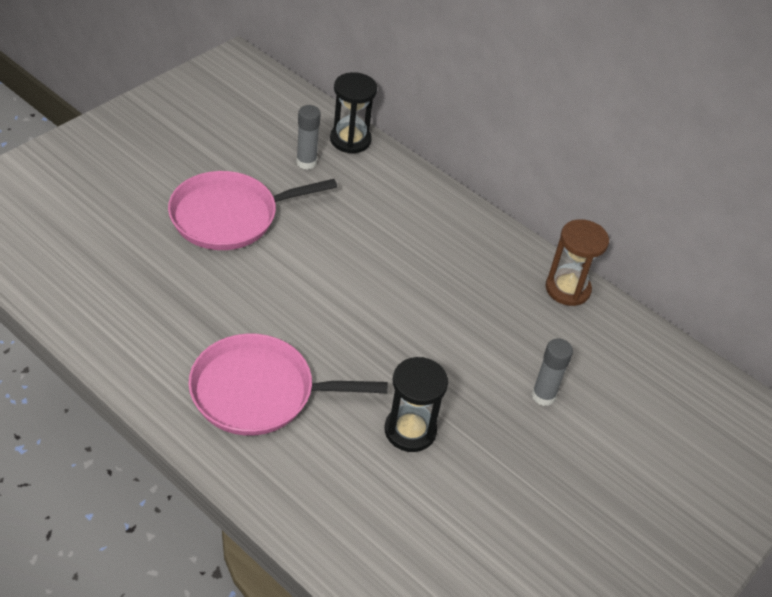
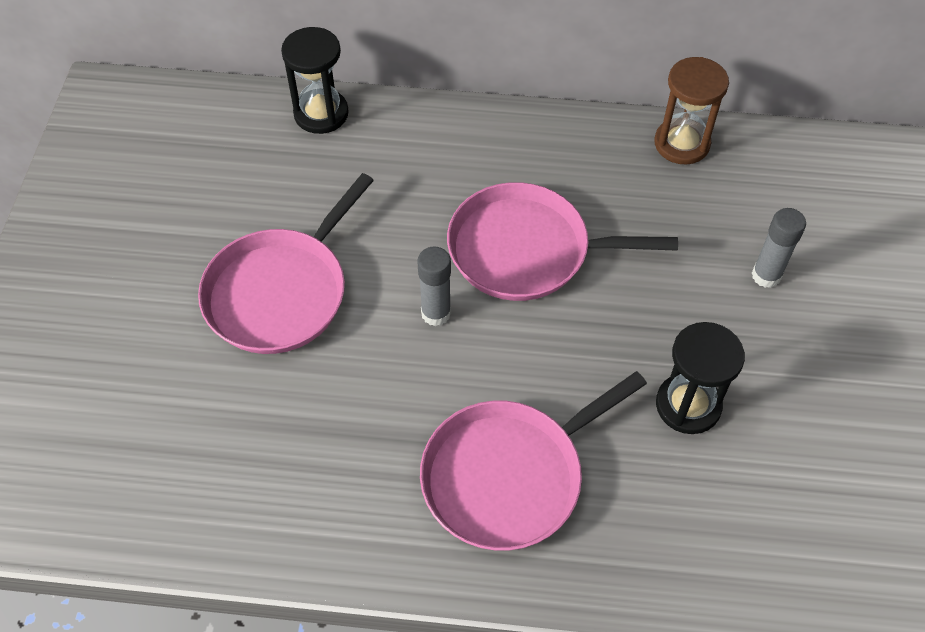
camera: 30 degrees left, 10 degrees up
(306, 162) = (301, 171): grey glue stick -> grey glue stick (436, 313)
(398, 284) = (526, 250): none -> pink pan

